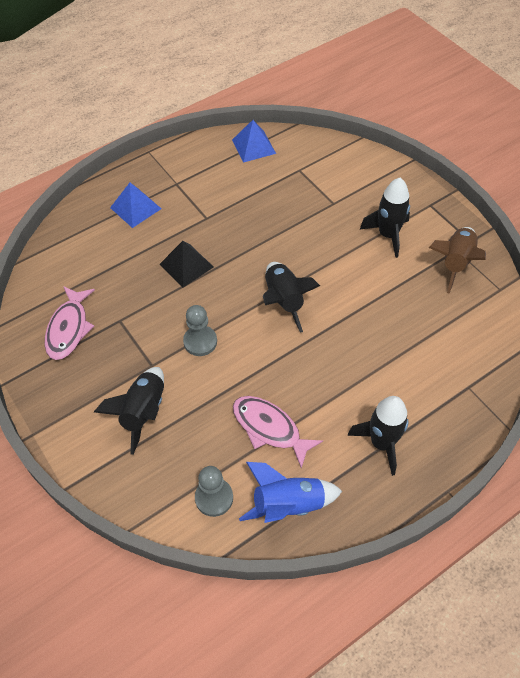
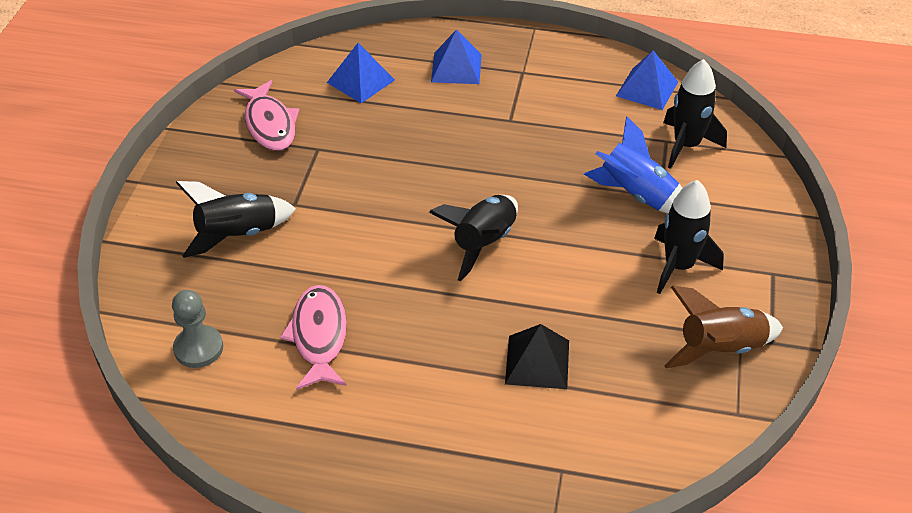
camera: 45 degrees right, 10 degrees down
(69, 329) = (270, 124): pink fish -> pink fish turned 75 degrees counterclockwise
(89, 258) = (360, 81): none -> blue pyramid
(186, 265) = (435, 147): black pyramid -> black pyramid (537, 362)
(200, 341) = (360, 218): grey pawn -> none
(288, 504) = (248, 410): blue rocket -> blue rocket (637, 195)
(382, 443) = (401, 439): black rocket -> black rocket (686, 145)

